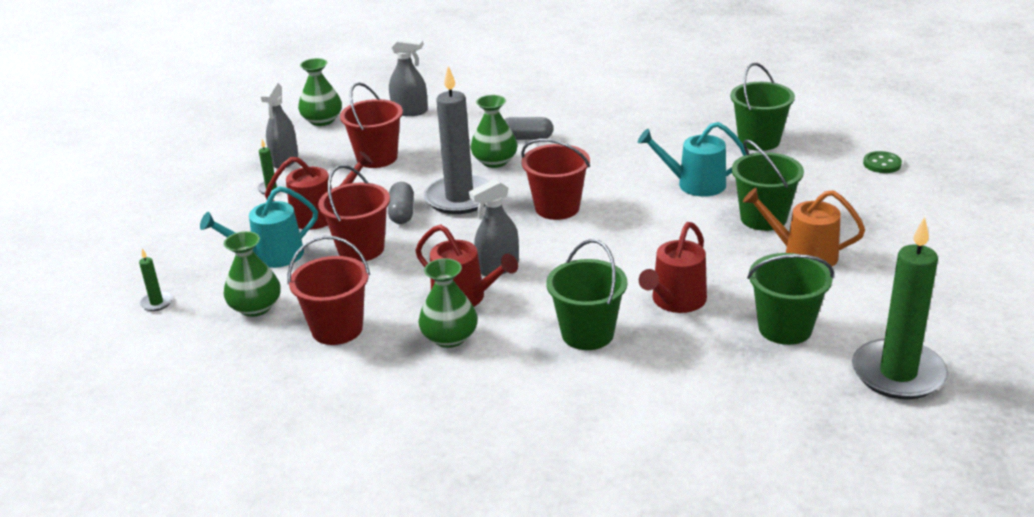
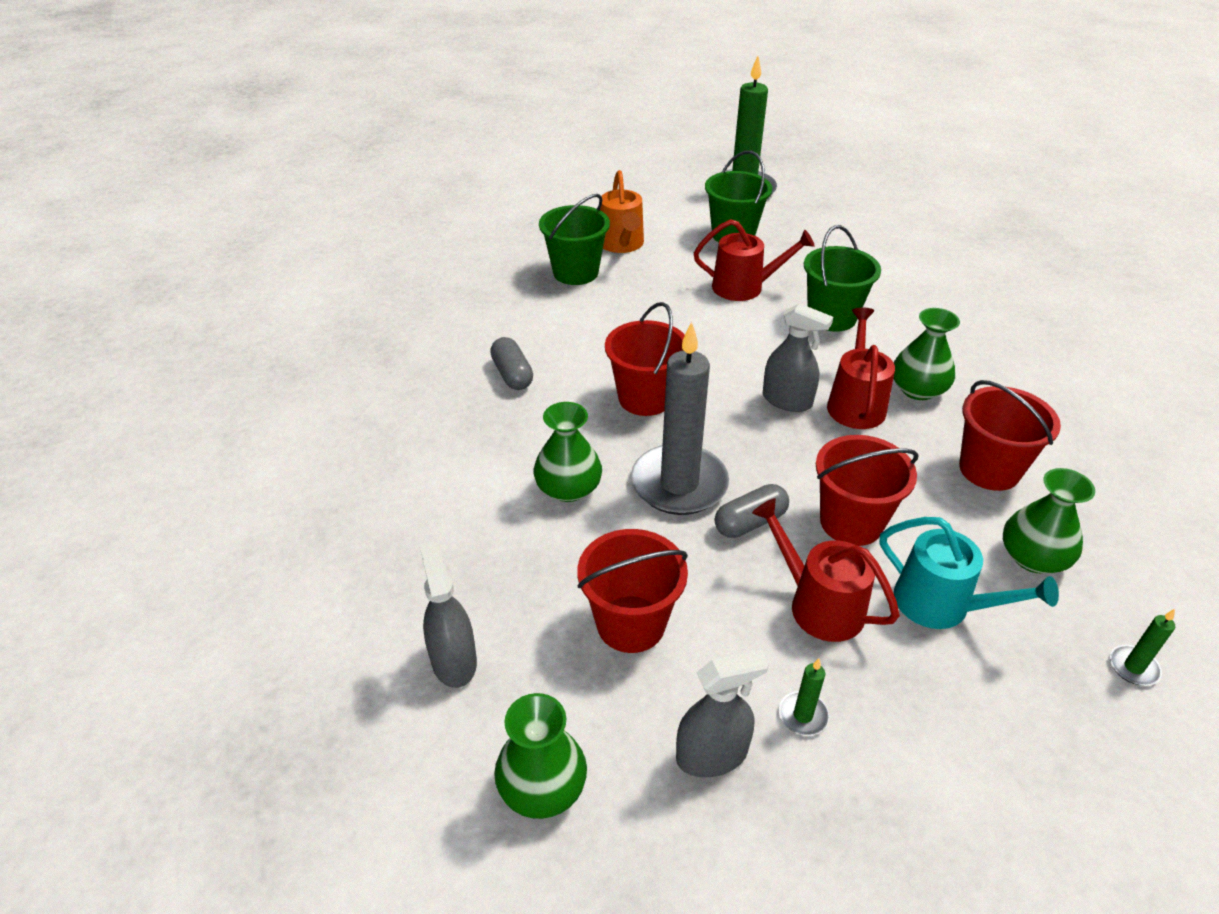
camera: 120 degrees left, 10 degrees up
(526, 138) = (488, 482): grey capsule -> grey capsule (512, 374)
(695, 184) = (534, 322): turquoise watering can -> none
(759, 141) = (413, 304): green bucket -> none
(882, 164) = (433, 232): green button -> none

